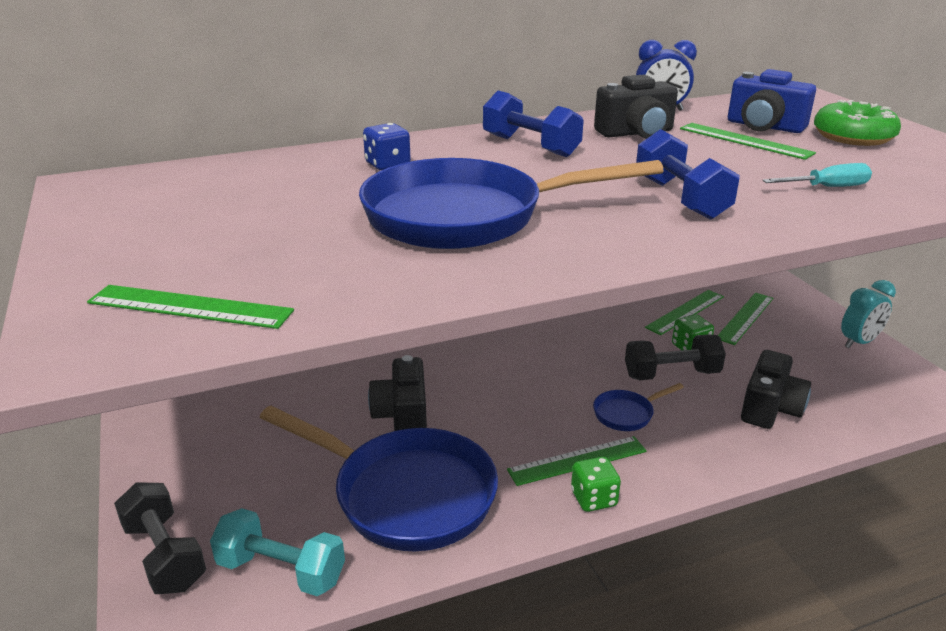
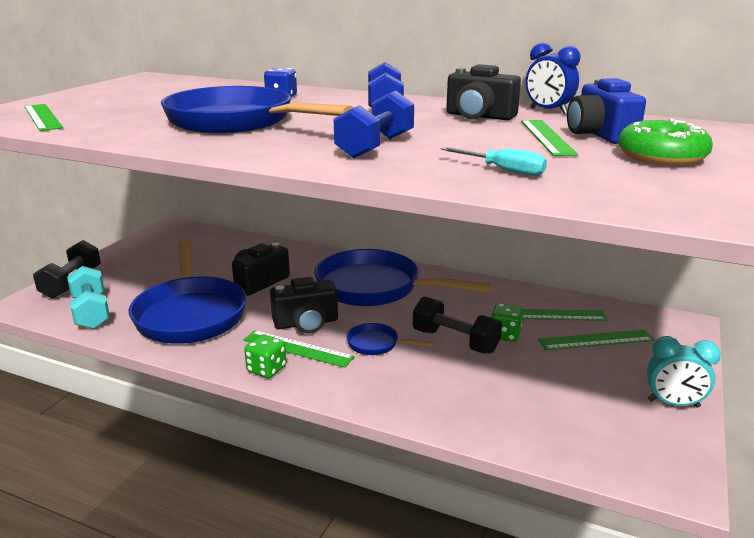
camera: 45 degrees right, 5 degrees down
(521, 359) = (375, 288): none -> blue pan
(770, 408) = (485, 396): black camera -> black camera (306, 323)

